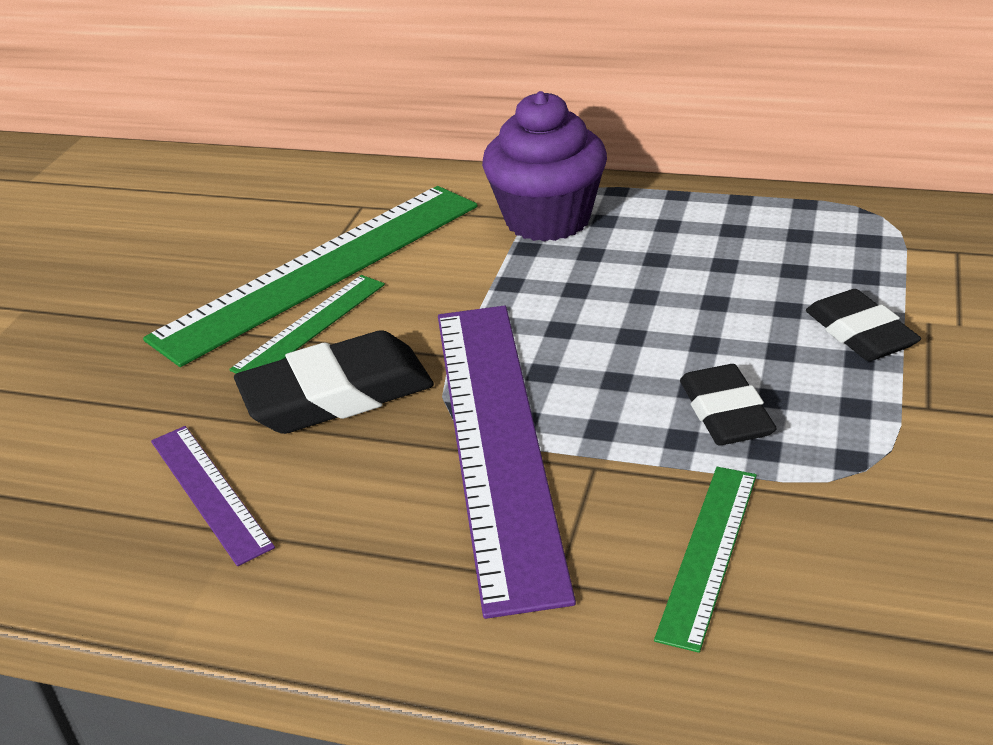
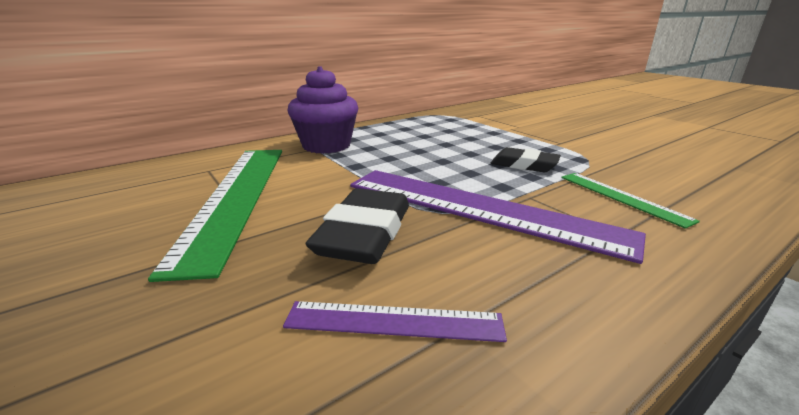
camera: 55 degrees left, 10 degrees down
(310, 326) = (280, 218): green ruler -> none
(860, 333) = (503, 136): black eraser -> none

